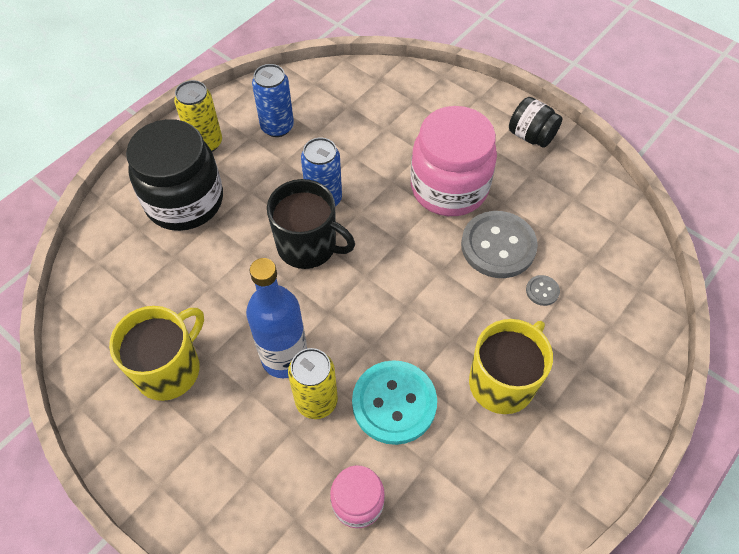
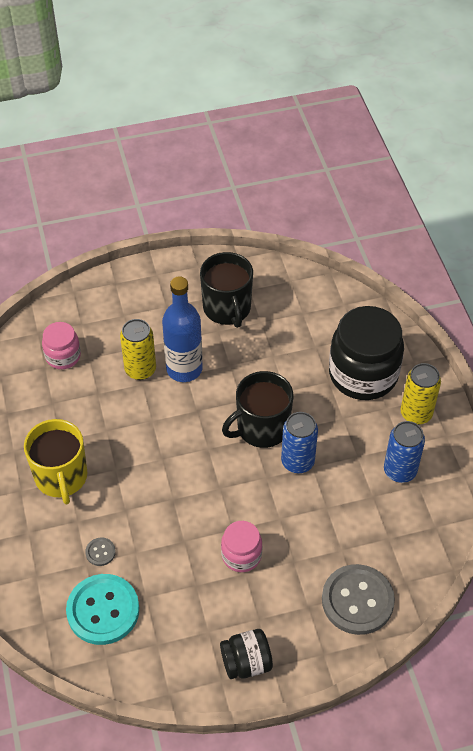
camera: 125 degrees right, 5 degrees down
(169, 369) = (227, 308): yellow mug -> black mug
(394, 403) = (102, 408): turquoise button -> turquoise button (103, 610)
(449, 188) = (241, 555): pink jar -> pink jar, size x0.52
(498, 246) = (161, 551): grey button -> grey button (357, 600)

